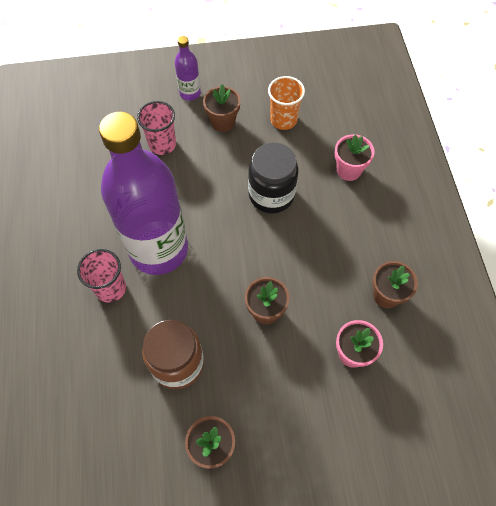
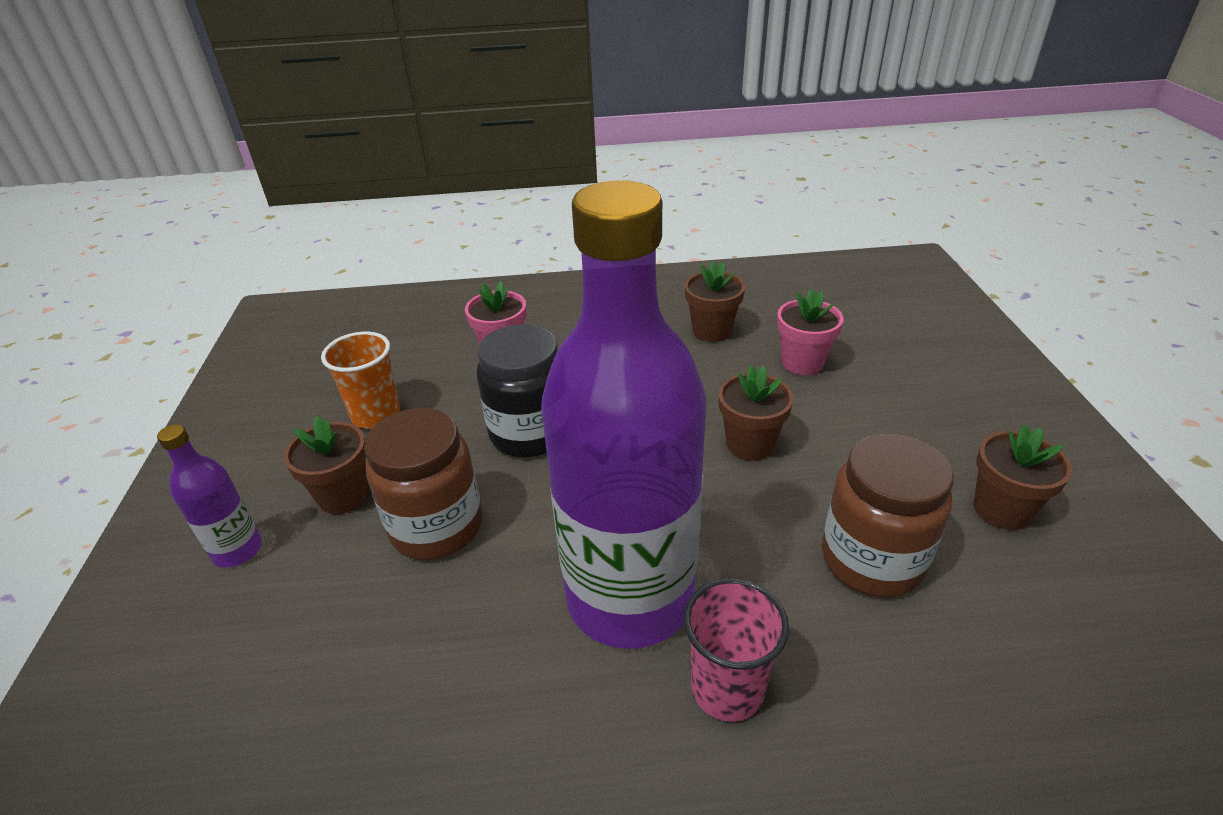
camera: 85 degrees left, 25 degrees down
(162, 144) = (358, 599): pink cup -> none
(202, 164) = (437, 527): none -> brown jar

